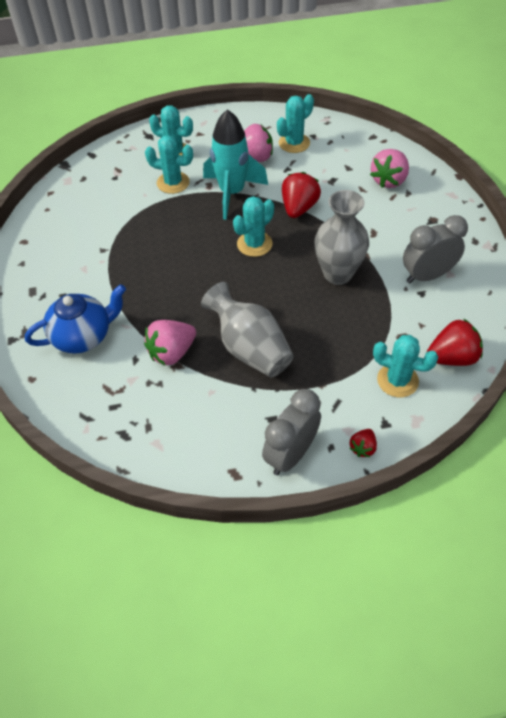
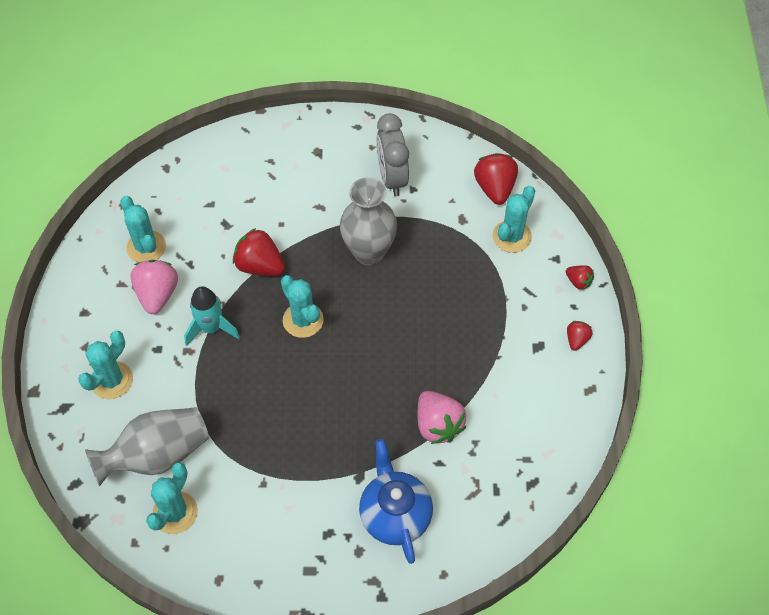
camera: 80 degrees left, 5 degrees up
(173, 183) = (169, 390): turquoise cactus -> turquoise cactus (175, 513)
(232, 193) = (211, 328): turquoise rocket -> turquoise rocket, size x0.66
(250, 348) = (448, 351): grey vase -> grey vase (157, 455)
(290, 454) = (576, 340): grey clock -> red strawberry
(389, 180) = (245, 172): pink strawberry -> none

